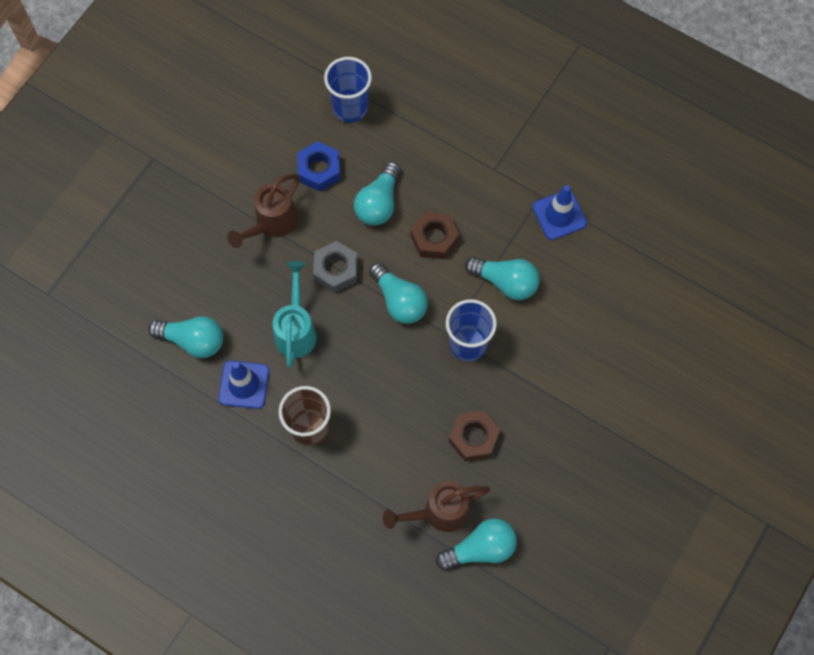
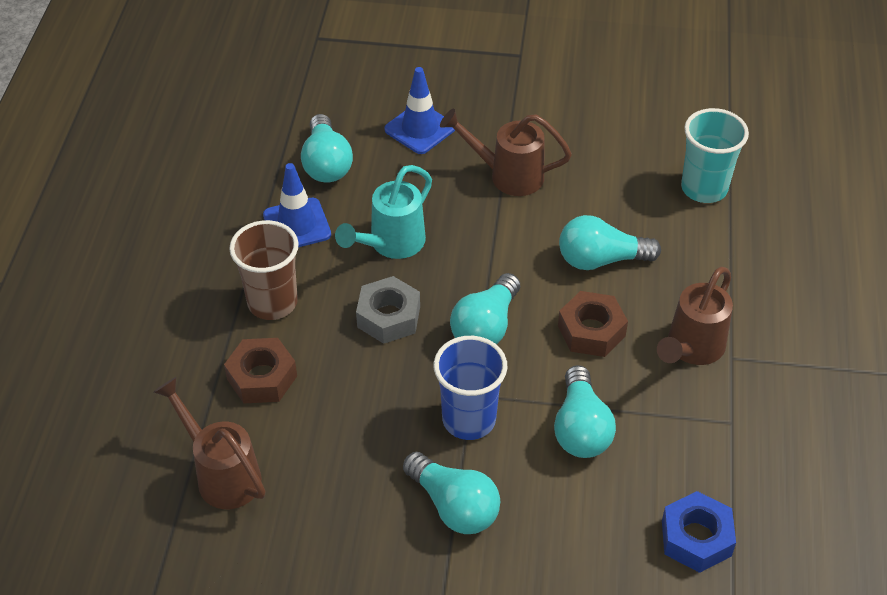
camera: 65 degrees right, 20 degrees down
(296, 329) = (390, 245): turquoise watering can -> turquoise watering can turned 150 degrees clockwise
(319, 170) = (604, 190): blue nut -> blue nut (696, 538)
(336, 270) = (487, 252): grey nut -> grey nut (388, 317)
(350, 108) = (704, 188): blue cup -> turquoise cup
(473, 438) = (342, 474): brown nut -> brown nut (262, 377)
(477, 188) = (691, 349): none -> brown watering can
(480, 549) = (191, 539): turquoise light bulb -> turquoise light bulb (454, 506)
(559, 215) = (718, 453): blue traffic cone -> blue traffic cone (420, 129)

